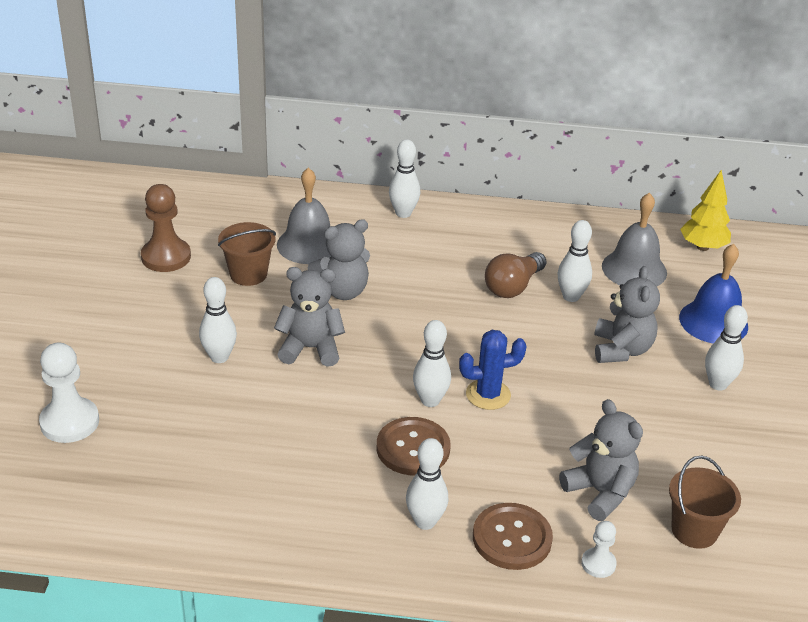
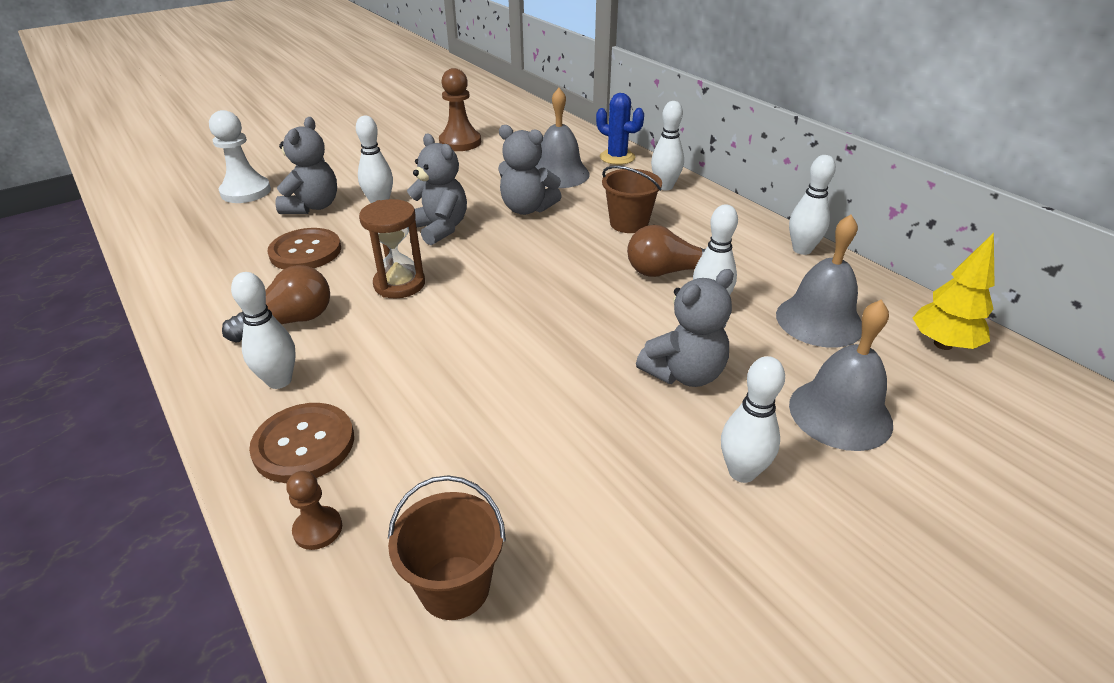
camera: 50 degrees right, 0 degrees up
(248, 274) = (487, 171): brown bucket -> brown bucket (629, 223)
(350, 486) = (289, 322): none -> brown light bulb
(369, 409) = (399, 284): none -> brown hourglass
(413, 448) = (374, 327): brown button -> brown button (305, 251)
(430, 400) = (449, 306): white bowling pin -> white bowling pin (802, 250)
(488, 395) = (498, 330): blue cactus -> blue cactus (617, 157)
(598, 564) = (318, 529): white pawn -> brown pawn
(600, 492) = (439, 471): grey teddy bear -> grey teddy bear (313, 206)
(713, 322) = (840, 413): blue bell -> grey bell

